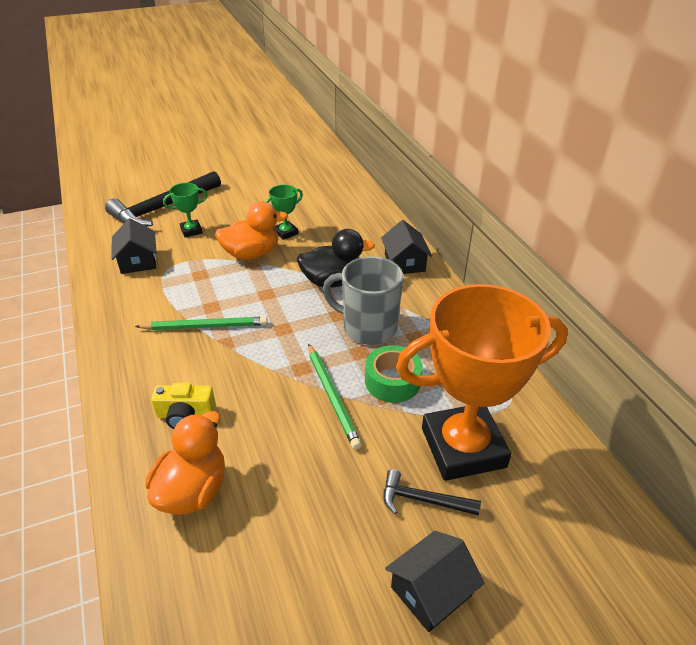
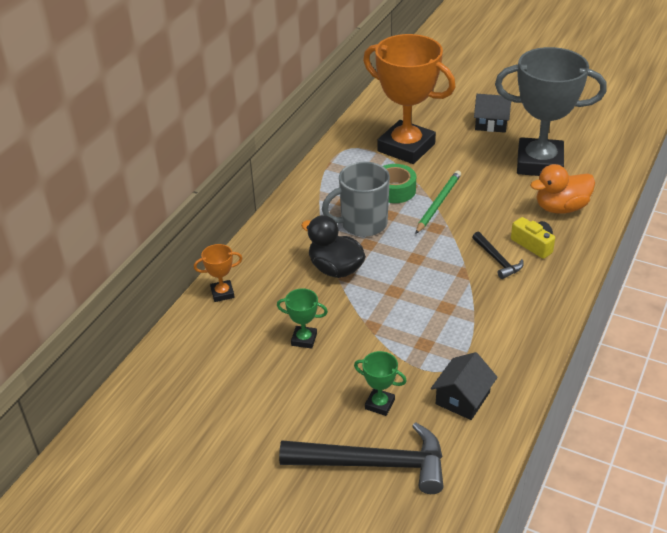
camera: 130 degrees left, 0 degrees up
(205, 326) = (466, 294): green pencil -> none
(251, 254) = (360, 336): orange duck -> none
(284, 555) = (539, 163): none -> grey trophy
(368, 328) = (362, 224): grey mug -> grey mug turned 90 degrees clockwise
(379, 224) = (222, 293): none -> orange trophy
(404, 263) = (265, 249): black house -> none
(423, 500) = (454, 144): black hammer -> black hammer (497, 260)

